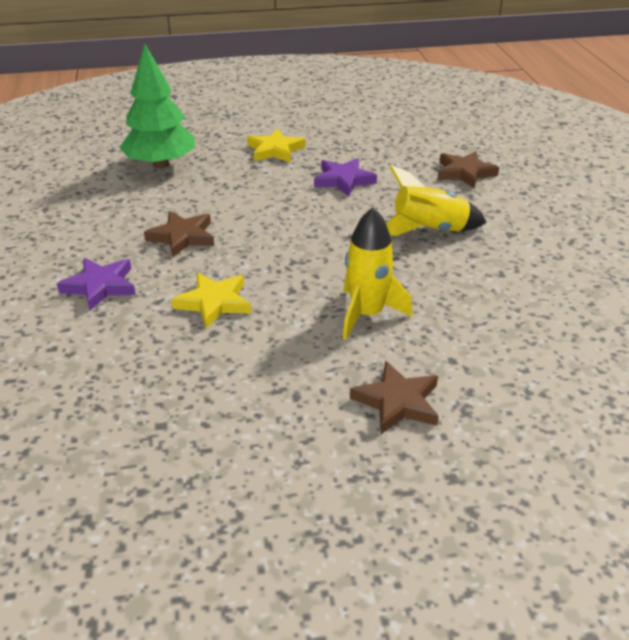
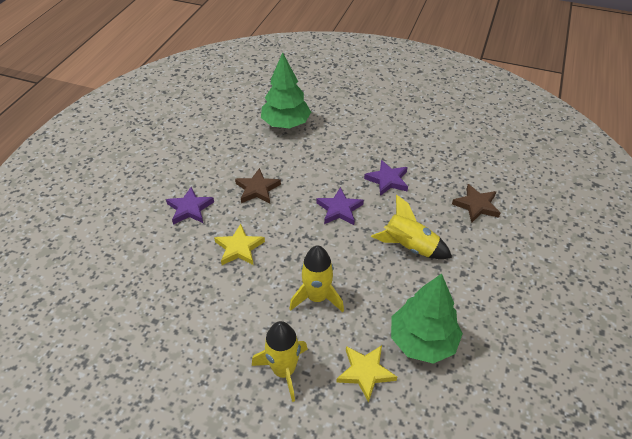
camera: 30 degrees right, 10 degrees up
(275, 150) = (363, 136): yellow star -> yellow star (365, 372)
(311, 223) = (339, 209): none -> purple star
(397, 402) = (284, 370): brown star -> yellow rocket
(529, 307) = (422, 340): none -> green tree

